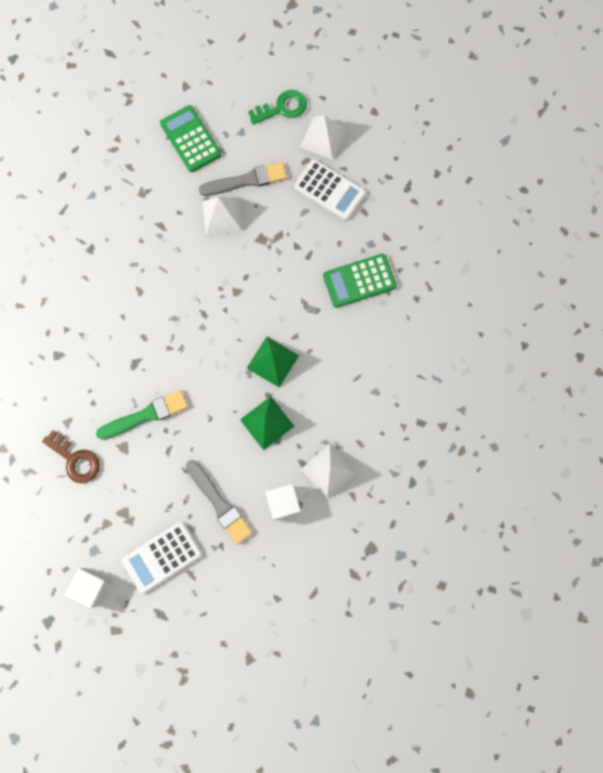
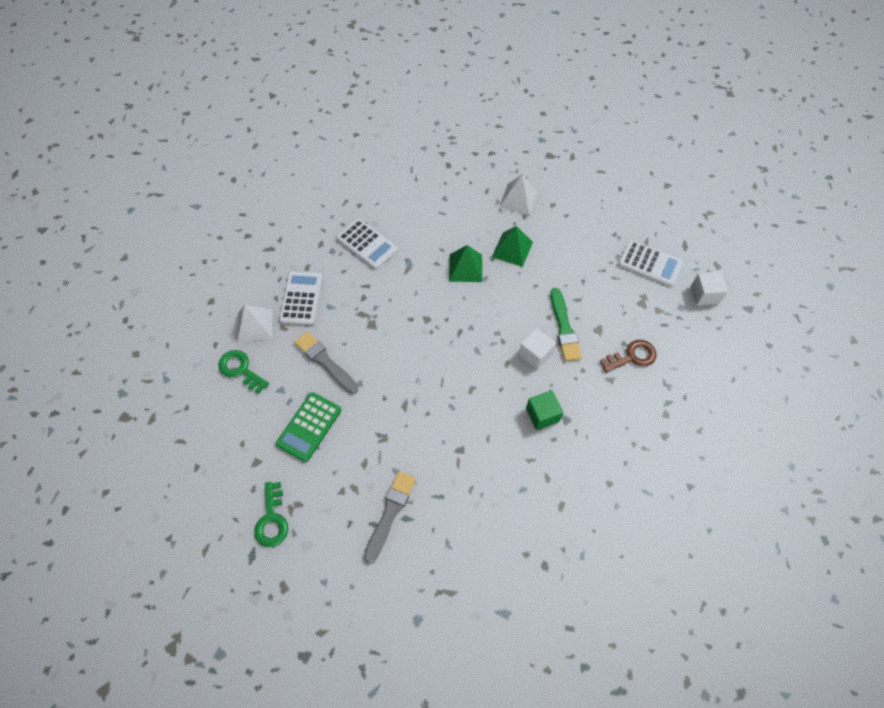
camera: 120 degrees left, 15 degrees down
(75, 337) = (542, 415): none -> green cube
(75, 459) = (632, 356): brown key -> brown key turned 60 degrees clockwise
(128, 78) = (272, 519): none -> green key
(146, 415) = (564, 328): green brush -> green brush turned 135 degrees counterclockwise
(219, 504) = (588, 249): grey brush -> grey brush (390, 513)
(222, 216) = (368, 363): white pyramid -> none
(283, 503) = (559, 213): white cube -> white cube (535, 354)
(359, 281) = (367, 244): green calculator -> white calculator

